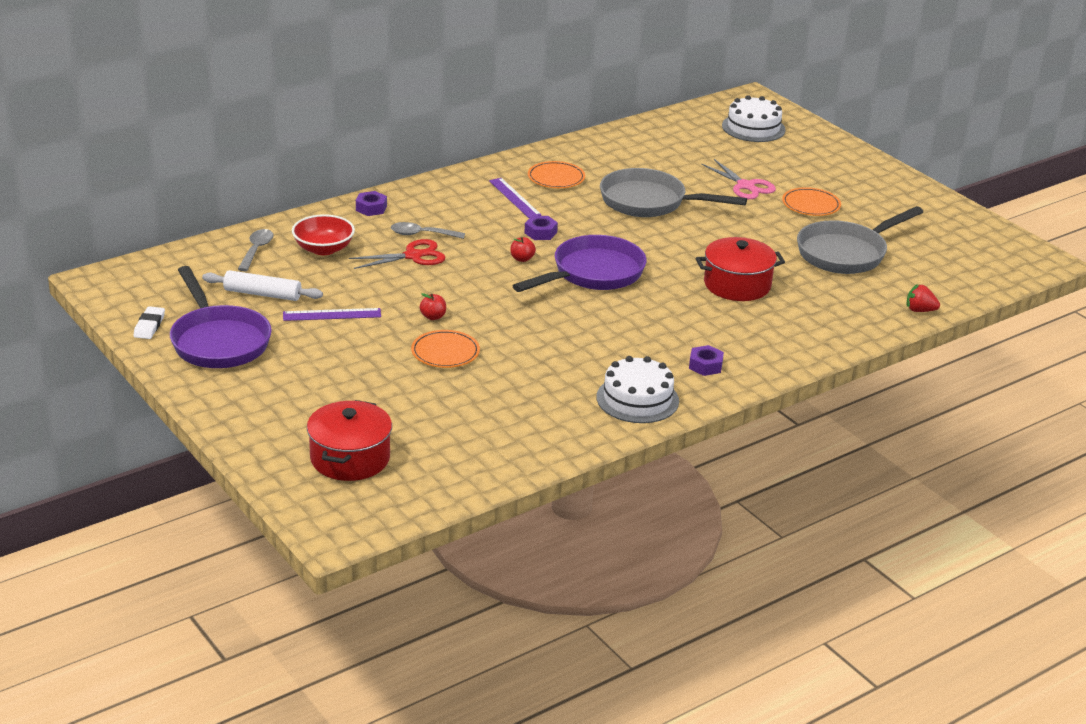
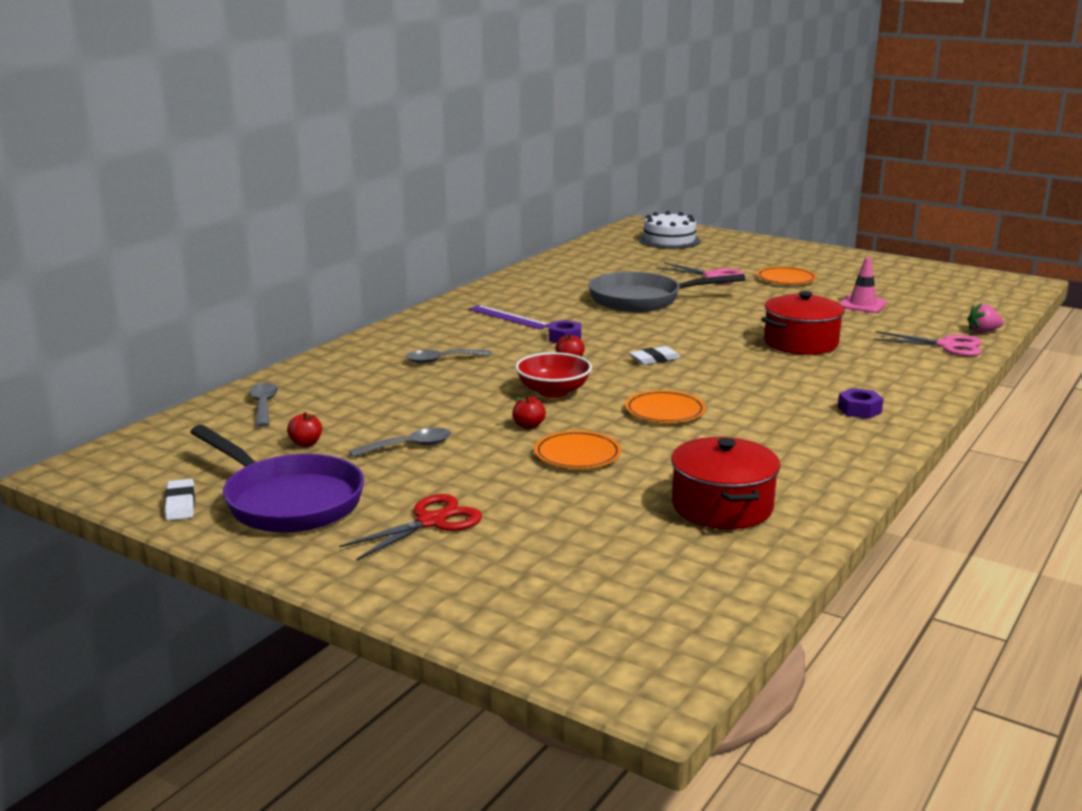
camera: 20 degrees left, 10 degrees down
(262, 294) = (306, 443): white rolling pin -> red apple
(323, 249) = (343, 390): red bowl -> red bowl (553, 391)
(332, 314) = (409, 446): purple ruler -> grey spoon
(350, 458) = (578, 590): red pot -> red pot (722, 506)
(371, 208) = (366, 349): purple nut -> none
(413, 256) = (451, 378): red scissors -> red scissors (431, 521)
(556, 178) = (533, 297): orange plate -> orange plate (665, 411)
(593, 274) = (654, 359): purple pan -> white eraser
(637, 399) = (832, 452): white cake -> none
(846, 253) = (862, 305): grey pan -> pink traffic cone
(865, 318) = (947, 346): none -> pink scissors
(919, 310) = (983, 331): red strawberry -> pink strawberry

